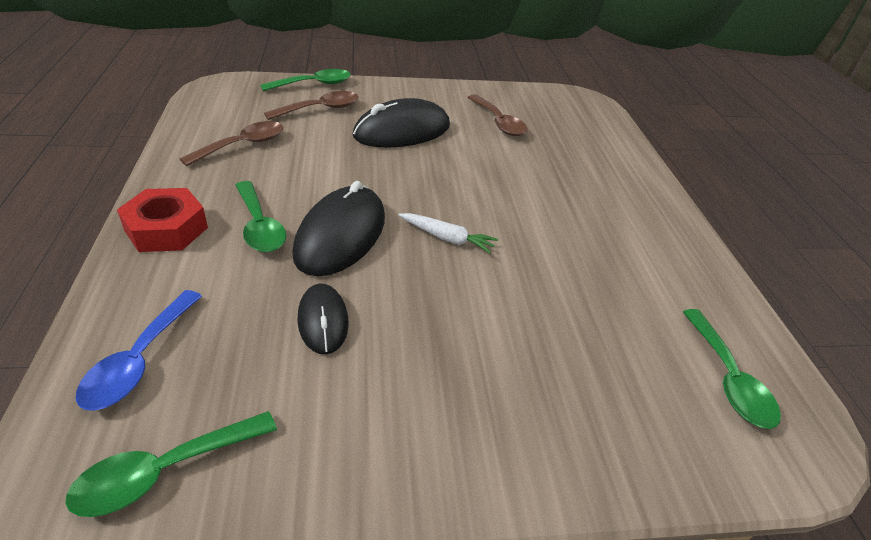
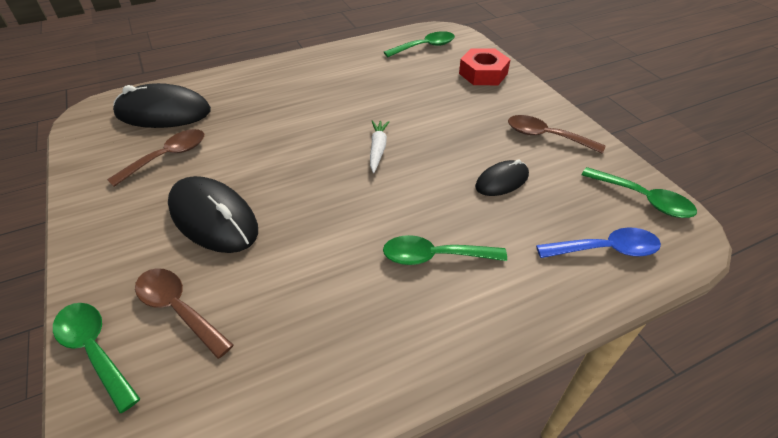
camera: 105 degrees left, 5 degrees up
(166, 229) = (485, 320): red nut -> red nut (483, 73)
(242, 145) = (305, 343): brown spoon -> brown spoon (546, 136)
(259, 226) = (435, 256): green spoon -> green spoon turned 135 degrees counterclockwise
(341, 235) = (412, 203): black mouse -> black mouse (163, 112)

